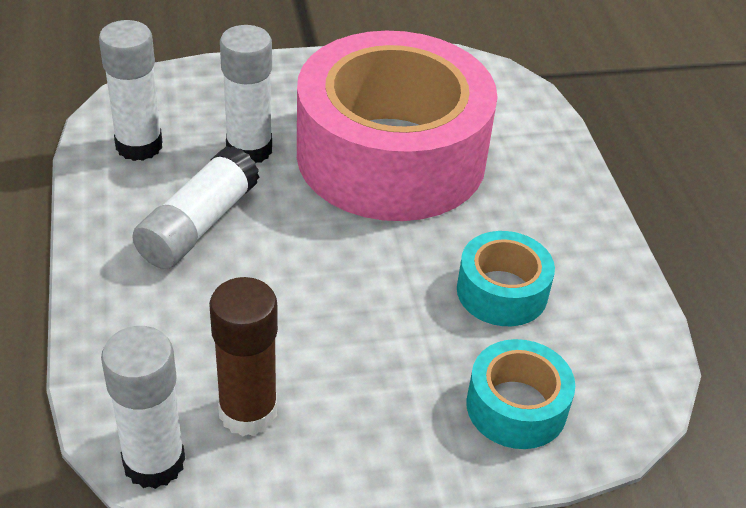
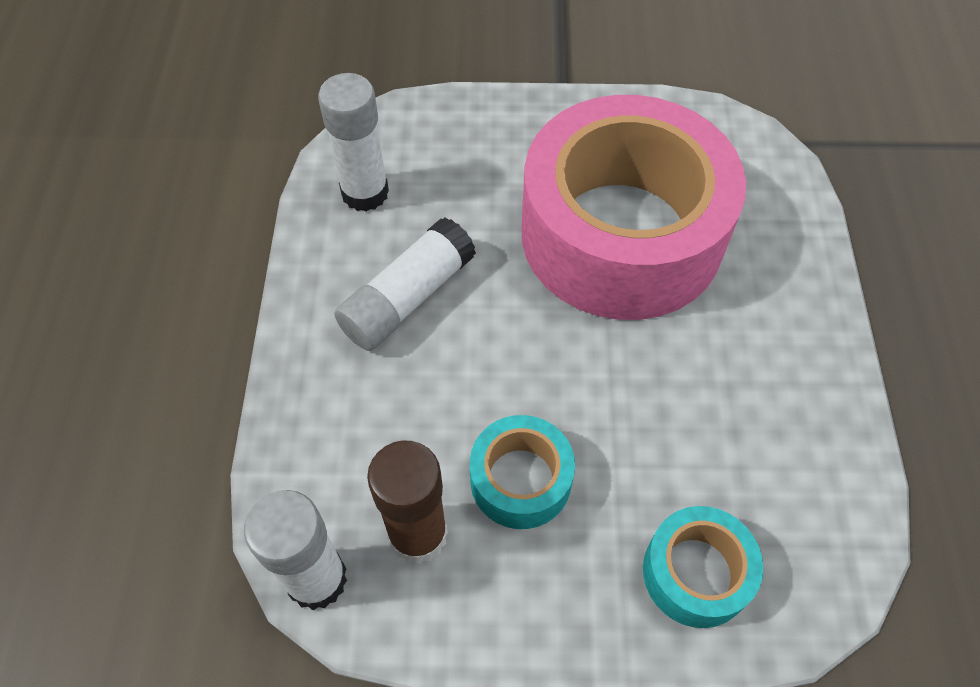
camera: 15 degrees right, 15 degrees up
(249, 149) = (474, 210): white glue stick -> none
(502, 291) = (708, 424): turquoise tape -> turquoise tape (520, 480)

